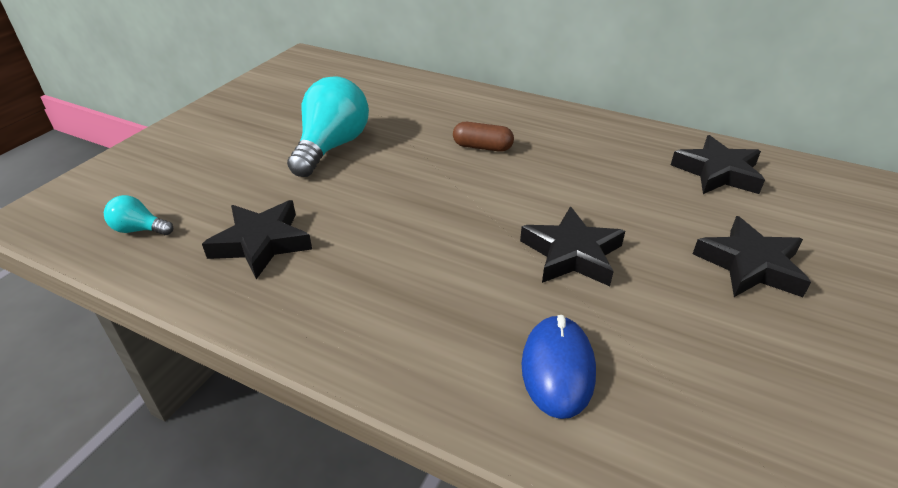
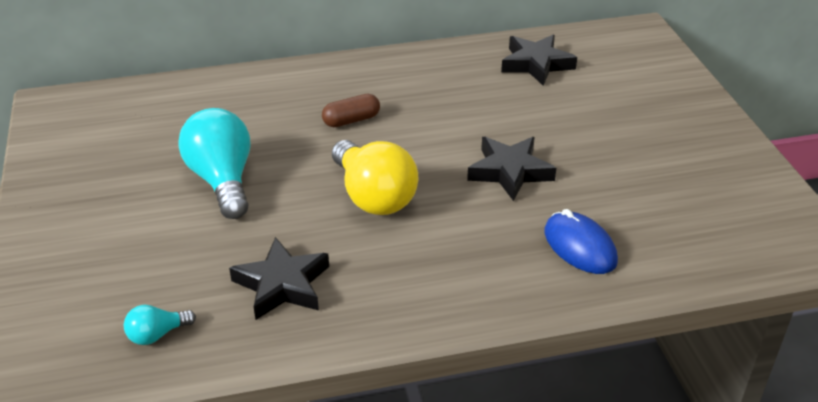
camera: 40 degrees left, 0 degrees up
(421, 213) = (373, 196): none -> yellow light bulb
(750, 265) = (615, 124): black star -> none

